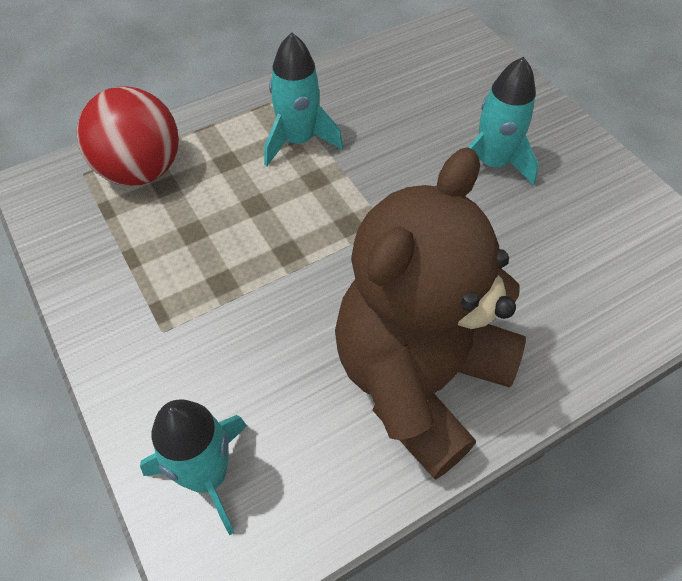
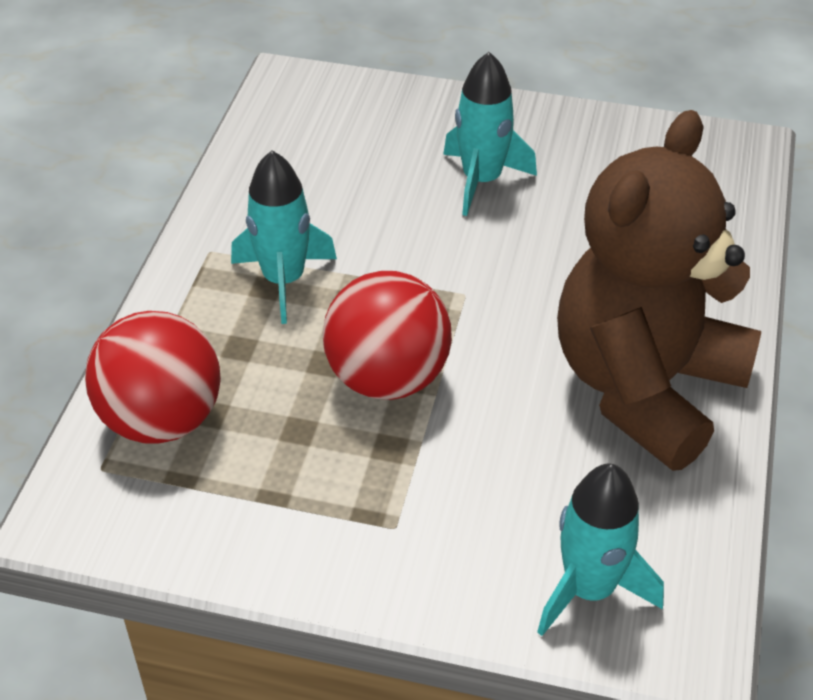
camera: 45 degrees left, 10 degrees down
(275, 241) = (387, 378): none -> red ball
(418, 379) = (645, 387): brown teddy bear -> brown teddy bear turned 45 degrees clockwise

